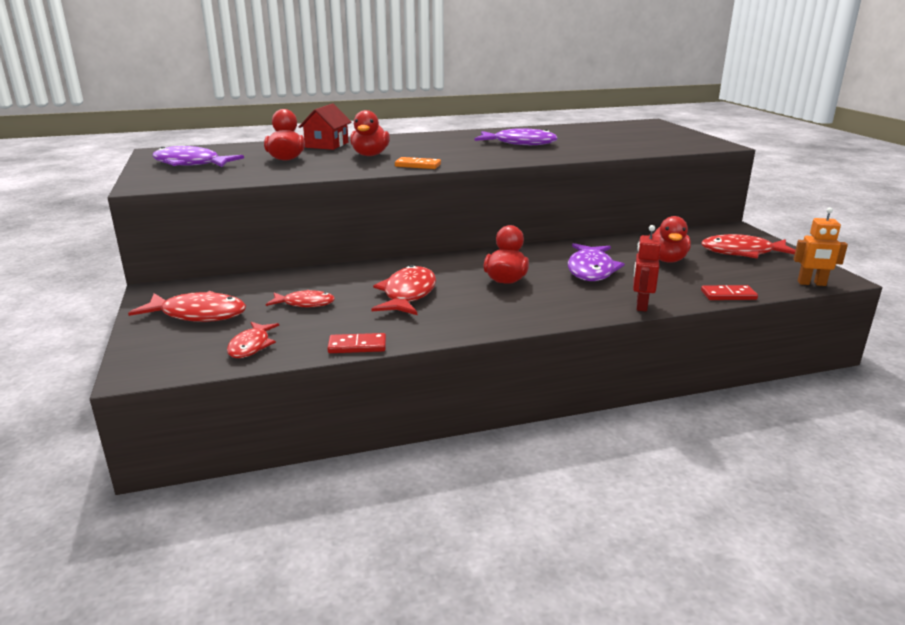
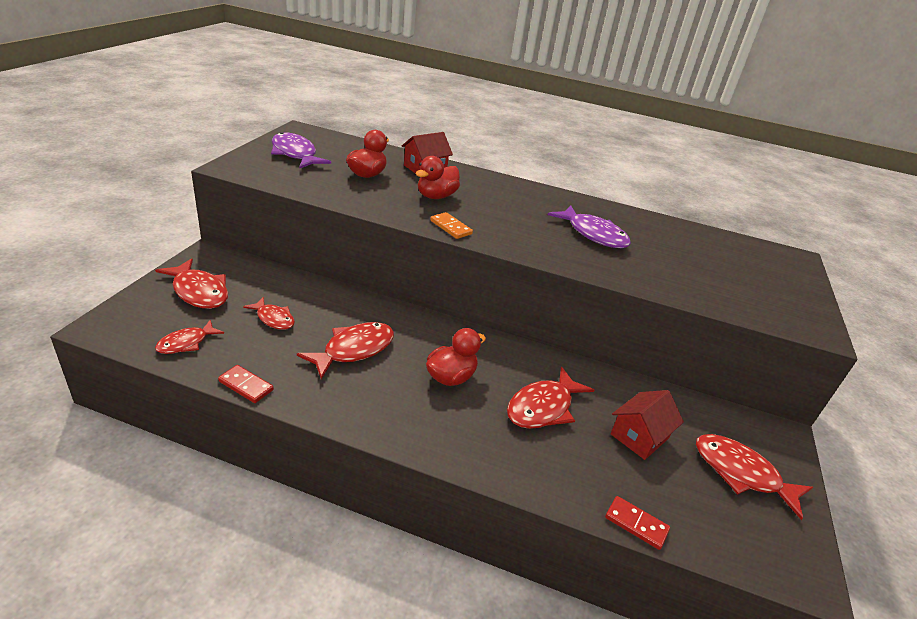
camera: 30 degrees right, 10 degrees up
(591, 270) = (543, 407): purple fish -> red fish
(641, 305) = (526, 482): red robot -> none
(667, 260) = (639, 436): red duck -> red house
(811, 283) = (762, 568): orange robot -> none

